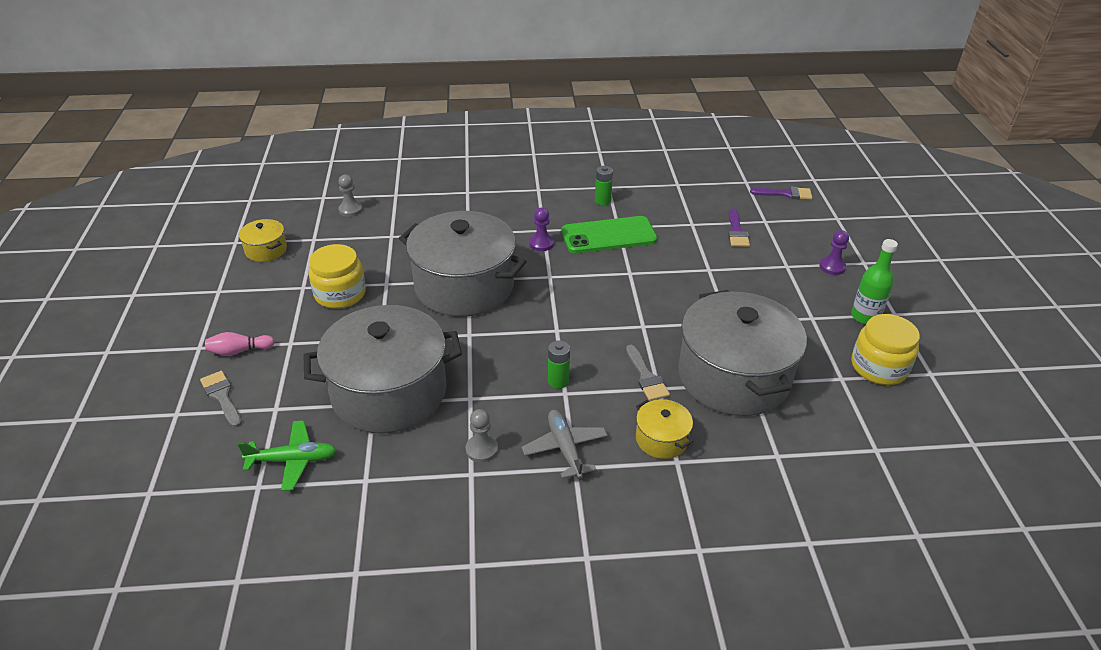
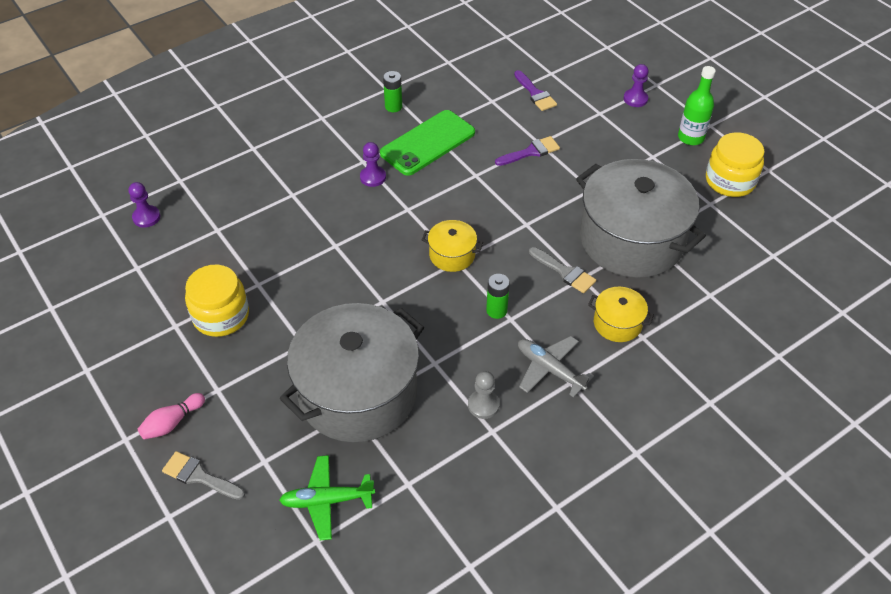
camera: 30 degrees left, 10 degrees up
(266, 250) = (95, 302): yellow pot -> yellow pot (452, 255)
(293, 460) = (327, 500): green plane -> green plane turned 150 degrees counterclockwise
(350, 210) = (146, 217): grey pawn -> purple pawn
(464, 286) = (337, 254): grey pot -> none
(785, 194) = (548, 37): purple brush -> purple brush (531, 152)

